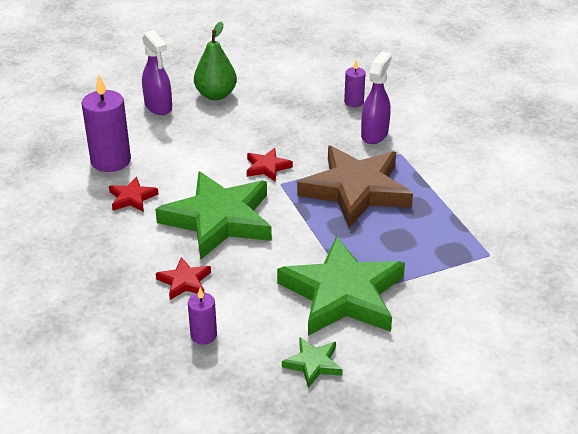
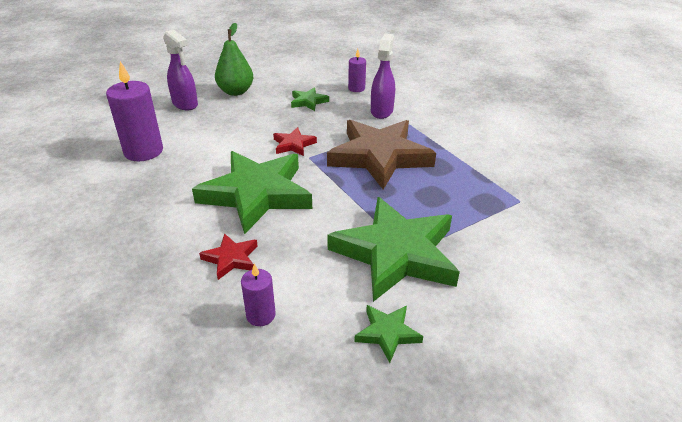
camera: 10 degrees left, 0 degrees up
(132, 198) = (167, 182): red star -> none
(294, 115) = (308, 101): none -> green star

